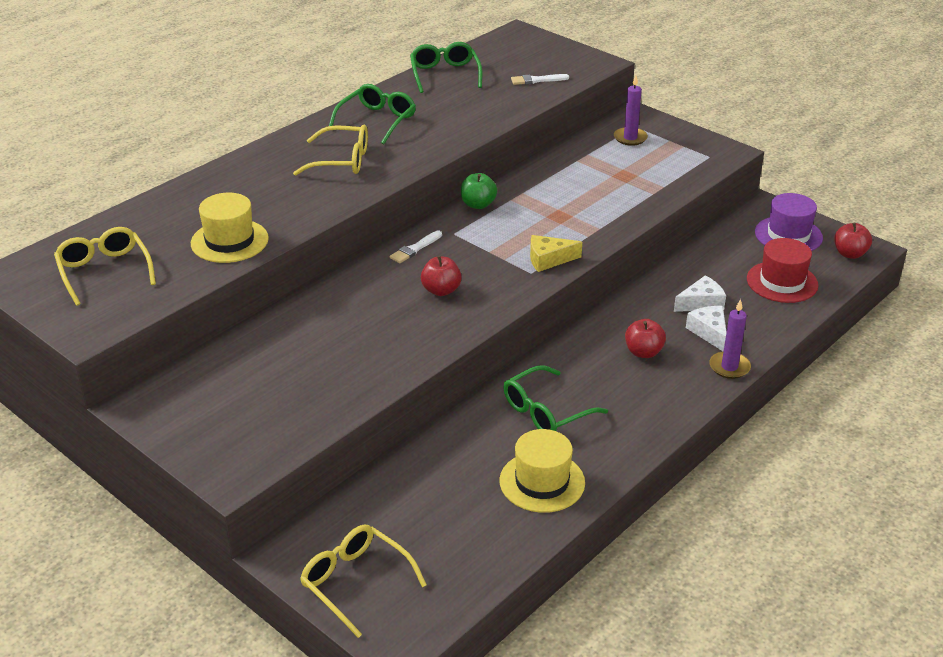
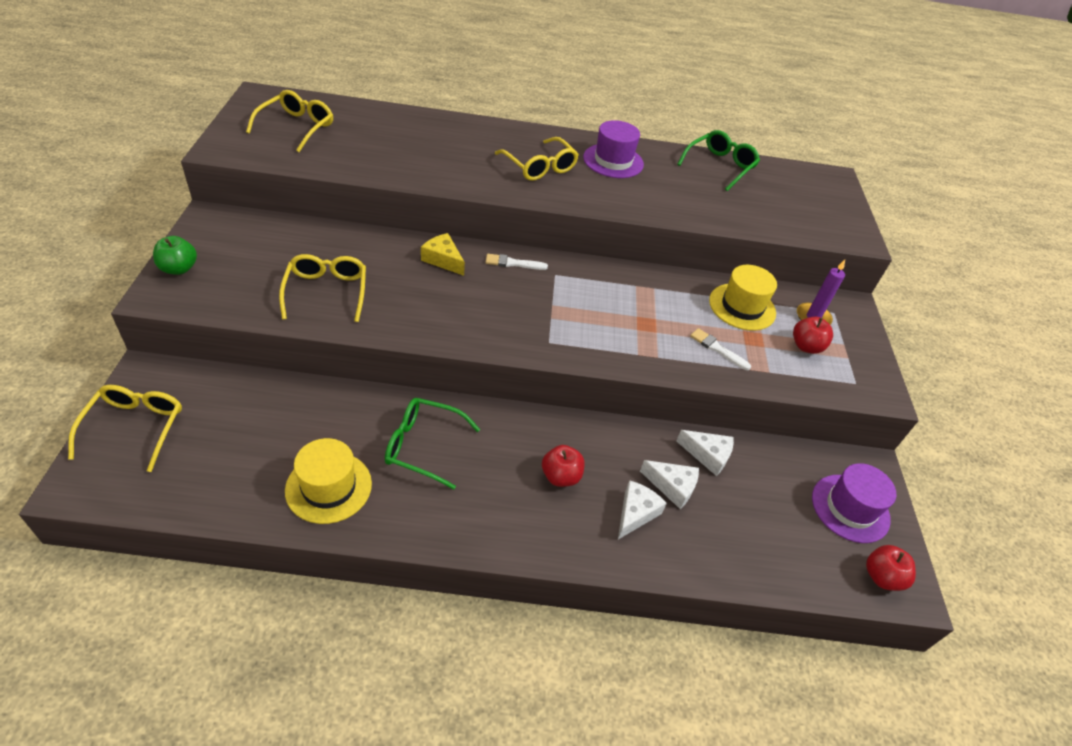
camera: 45 degrees right, 10 degrees up
(229, 241) = (382, 161): yellow hat -> yellow hat (742, 307)
(340, 368) = (326, 292): none -> yellow glasses
(377, 120) = (613, 161): green glasses -> purple hat
(441, 290) = (473, 301): red apple -> red apple (806, 346)
(478, 204) = (608, 270): green apple -> green apple (179, 269)
(537, 80) = (780, 215): white brush -> white brush (717, 349)
(548, 259) = (578, 344): yellow cheese -> yellow cheese (443, 260)
(688, 272) = (708, 455): none -> white cheese
(729, 367) = (599, 554): purple candle -> none
(782, 282) = (771, 537): red hat -> none

